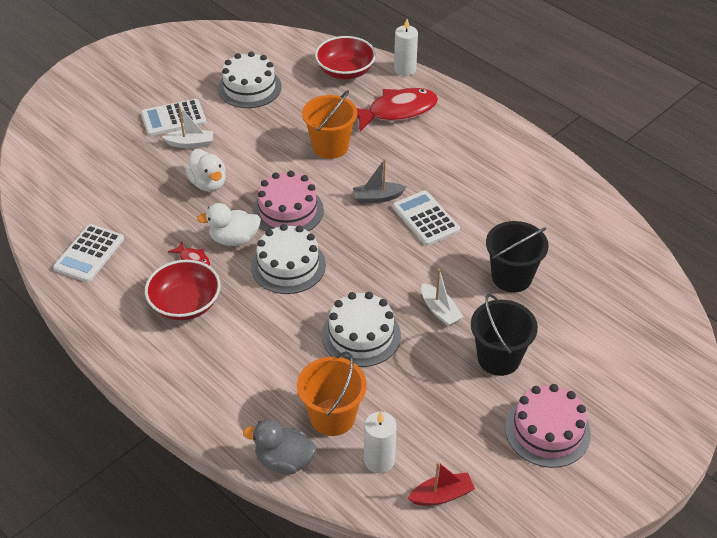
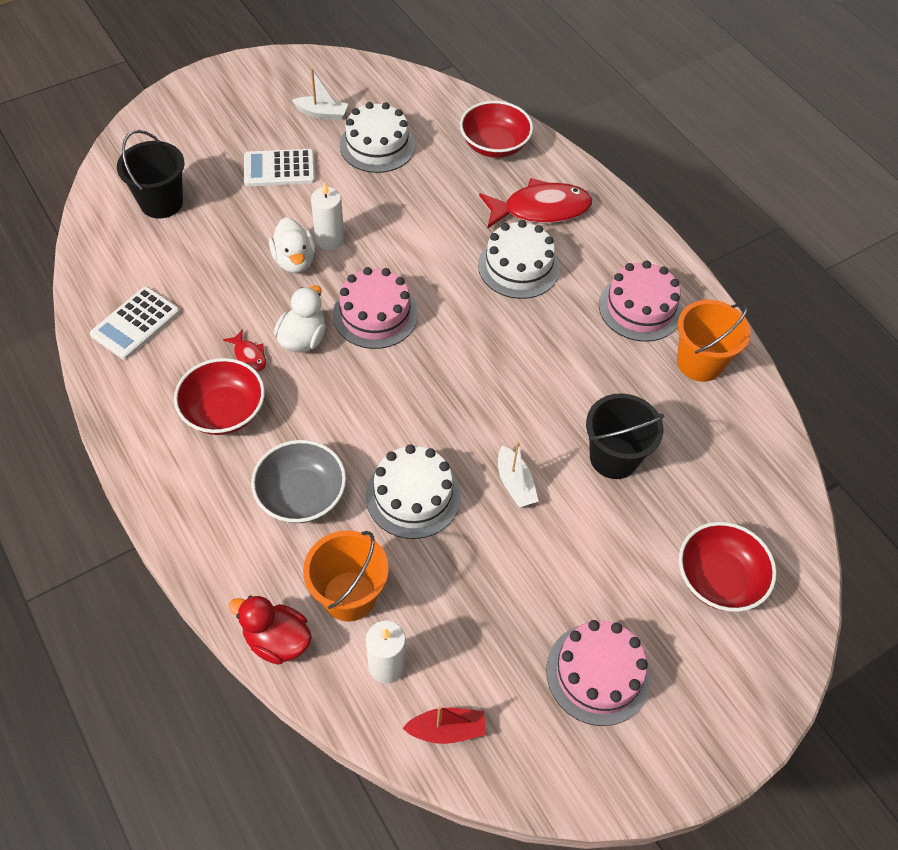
camera: 10 degrees right, 10 degrees up
(190, 144) = (289, 205): white boat -> white boat (322, 114)
(234, 239) = (303, 339): white duck -> white duck turned 105 degrees clockwise
(270, 352) = (301, 495): none -> grey bowl
(284, 461) = (277, 640): grey duck -> red duck
(288, 265) = (355, 386): white cake -> white cake (518, 267)
(330, 146) = (448, 240): orange bucket -> orange bucket (699, 362)
(377, 197) = (484, 318): grey boat -> none
(405, 69) = (565, 156): white candle -> white candle (330, 240)
(425, 218) = (533, 358): white calculator -> none
(498, 167) = (640, 308): none -> pink cake
(498, 358) = (567, 563): black bucket -> black bucket (161, 203)
(619, 346) = (718, 579): none -> red bowl

